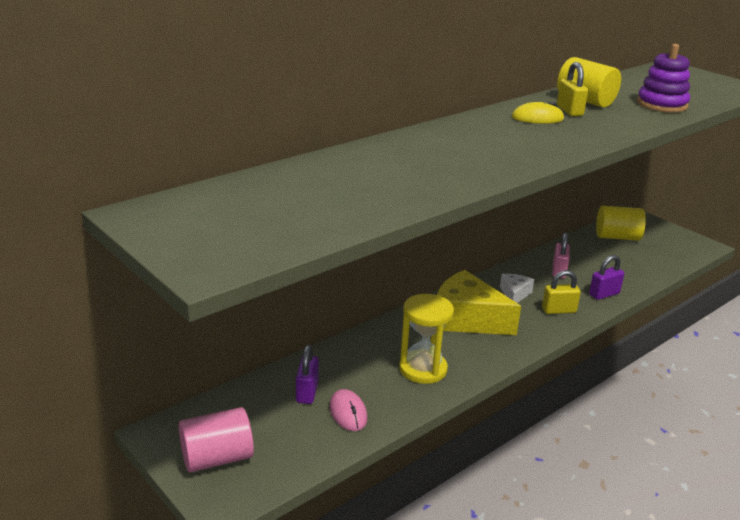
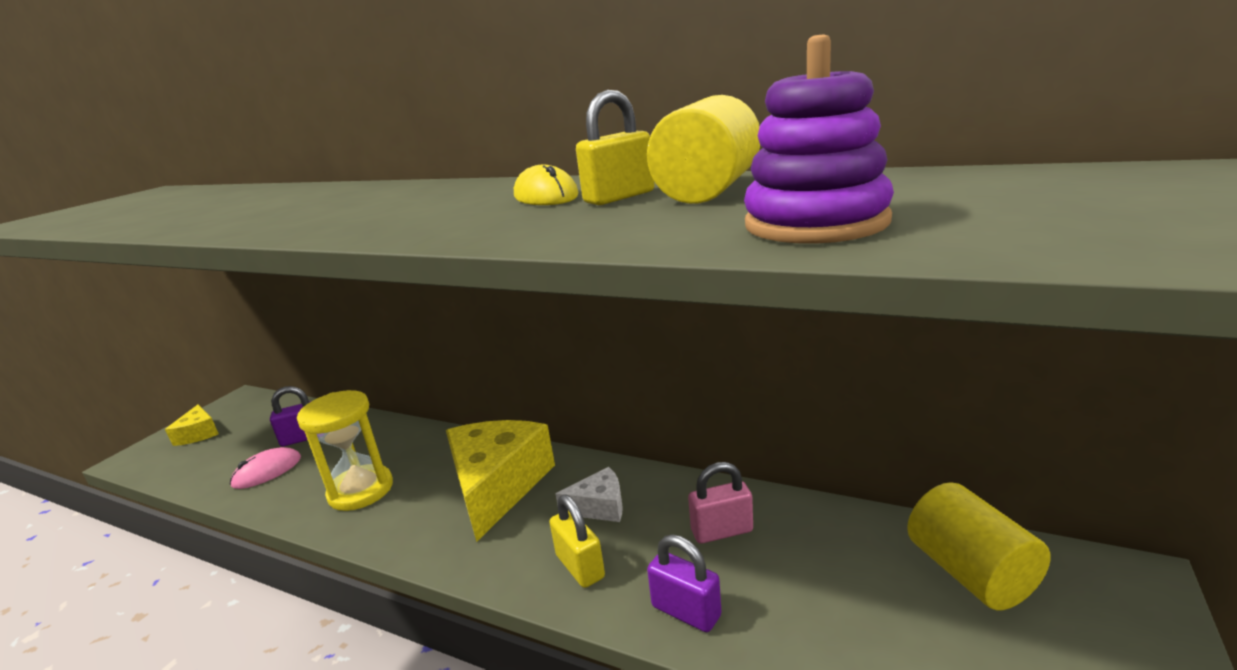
camera: 70 degrees right, 5 degrees down
(217, 458) = (198, 434): pink cylinder -> yellow cheese

